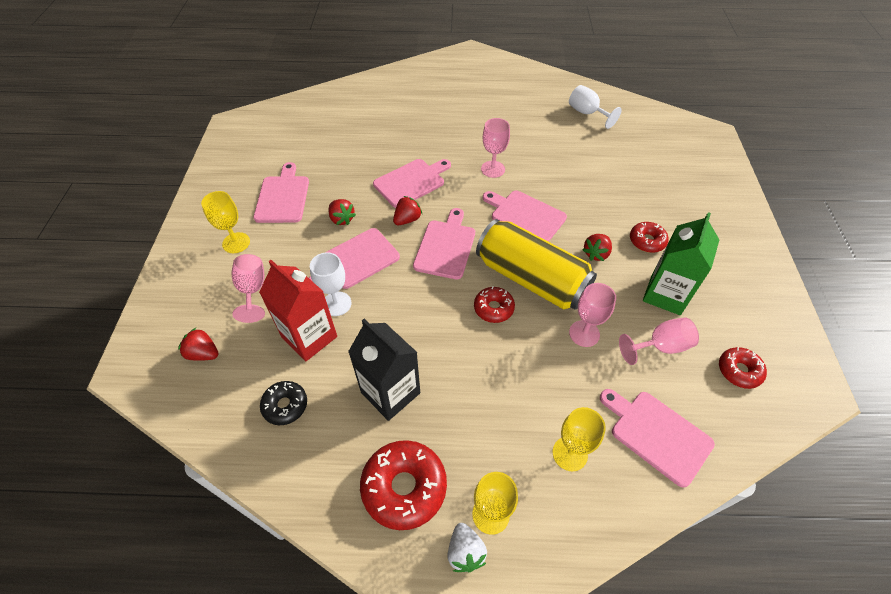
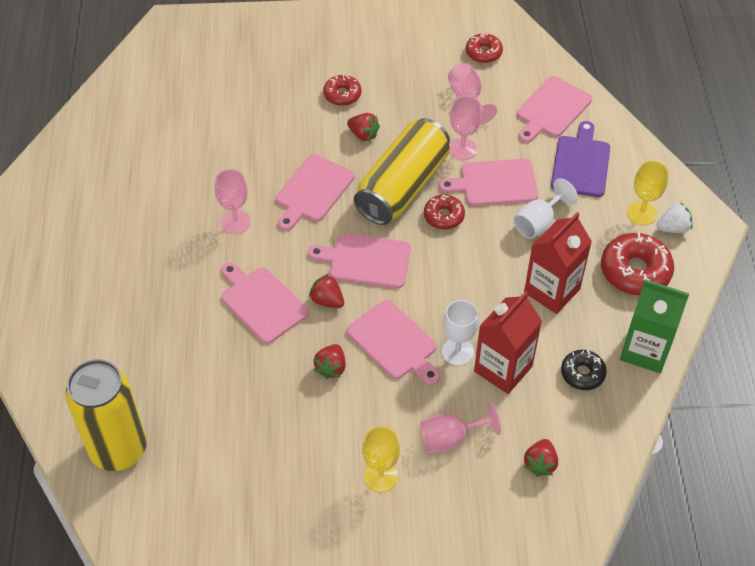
camera: 95 degrees left, 0 degrees up
(282, 197) = (296, 442): pink cutting board -> pink cutting board (495, 183)
(307, 115) = (118, 449): none -> yellow can
(342, 219) = (331, 368): red strawberry -> red strawberry turned 150 degrees clockwise
(390, 392) = (552, 291): black carton -> red carton
(570, 453) = (580, 164): yellow goblet -> purple cutting board
(587, 113) = (127, 129): white goblet -> white goblet (538, 222)
(665, 294) = (409, 88): green carton -> green carton (645, 350)

